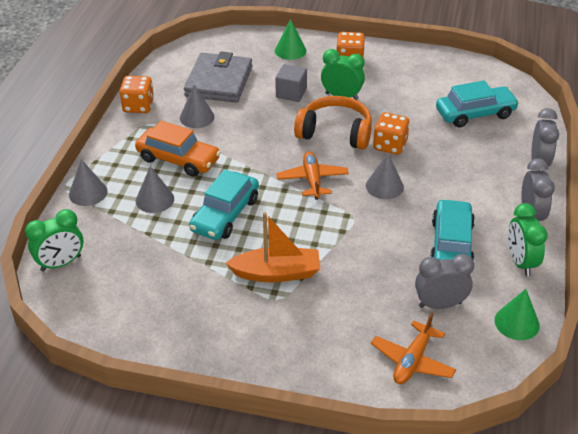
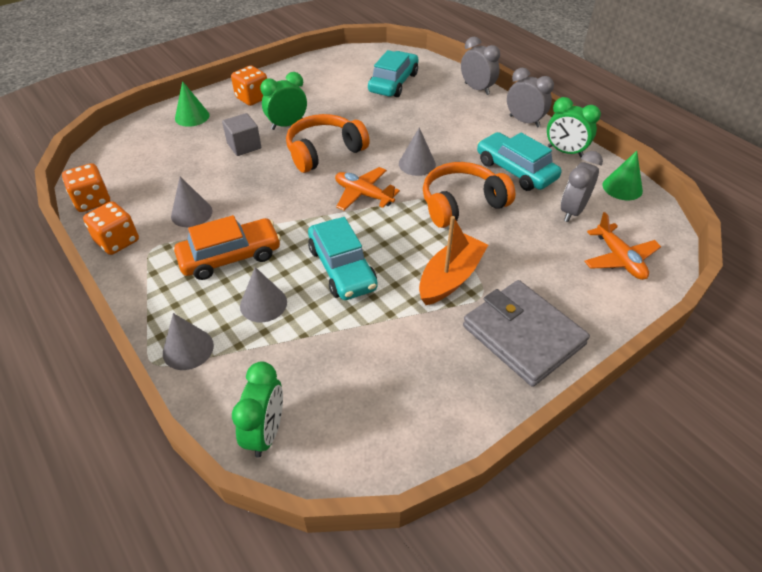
camera: 50 degrees left, 5 degrees up
(219, 81) = (166, 174): grey wallet -> grey wallet (523, 335)
(367, 236) = (461, 204): none -> orange headphones
(390, 145) = (375, 136): orange dice -> orange dice (92, 201)

